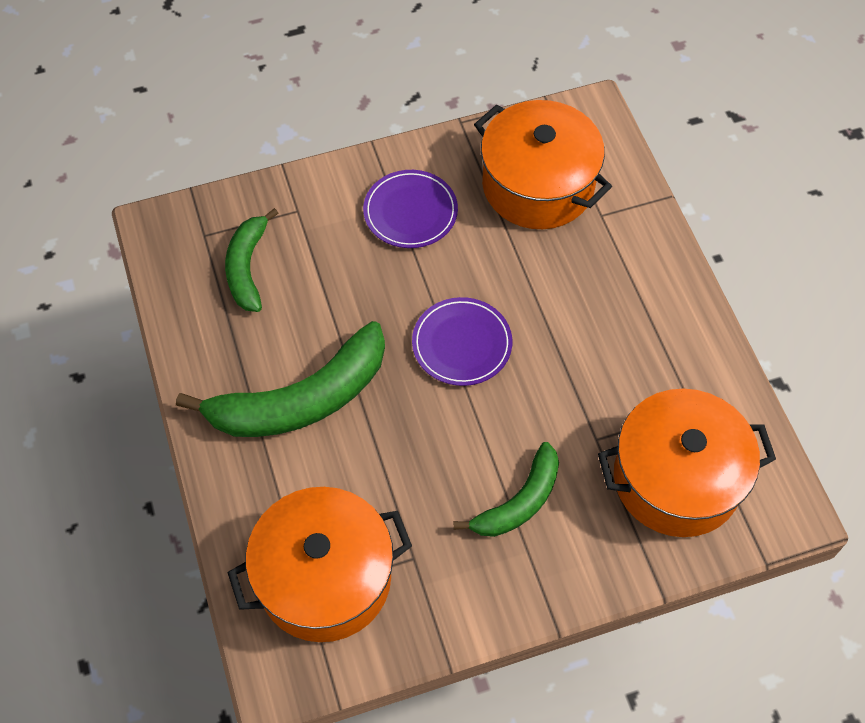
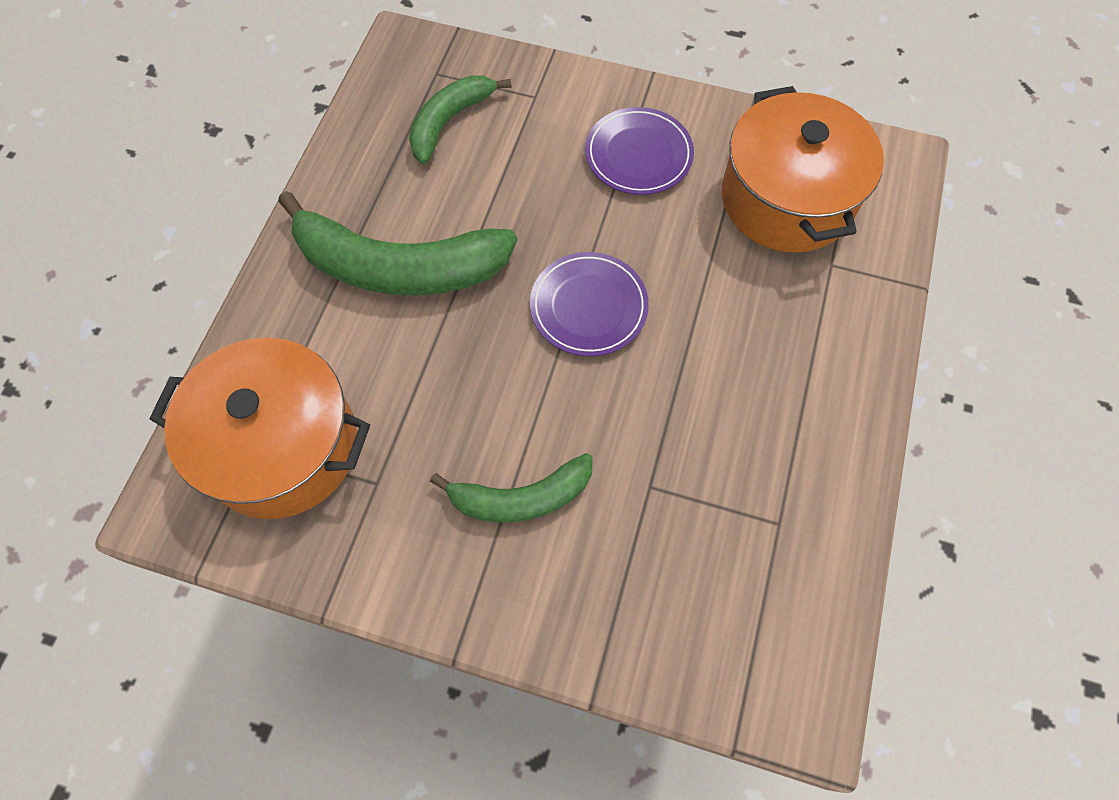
camera: 35 degrees right, 5 degrees up
(676, 478) = (703, 585): orange pot -> none

